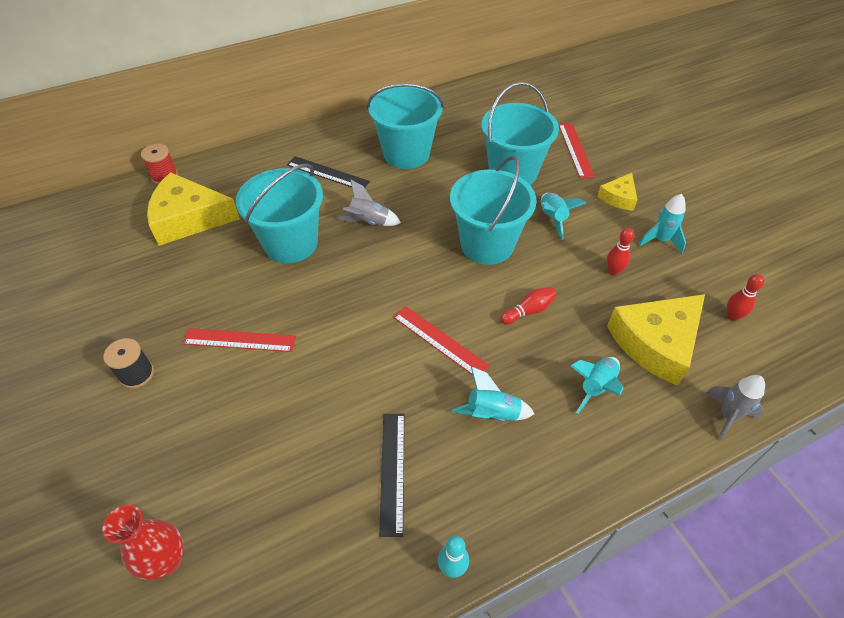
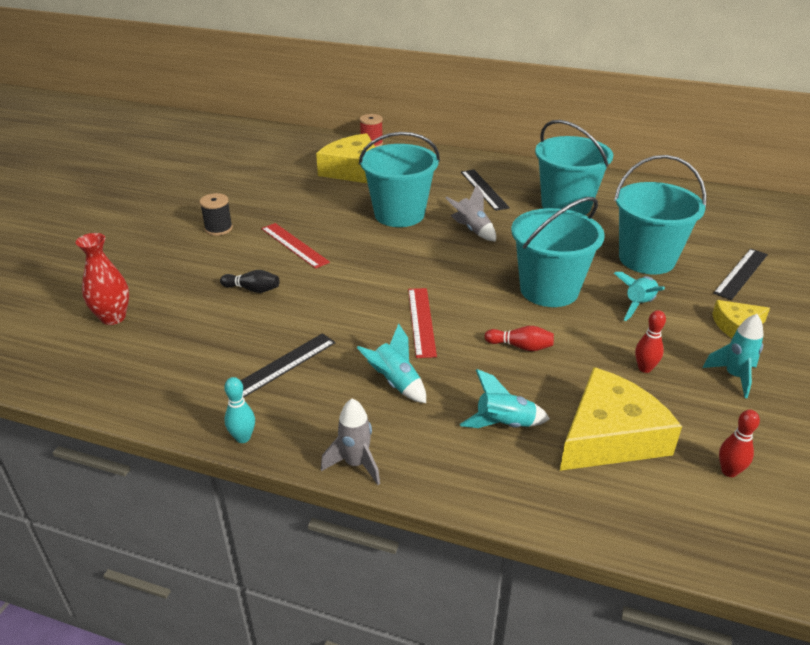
camera: 45 degrees right, 15 degrees down
(264, 417) = (252, 289): none -> black bowling pin
(575, 150) = (741, 273): red ruler -> black ruler
(656, 343) = (610, 436): yellow cheese -> yellow cheese turned 135 degrees clockwise
(727, 416) = (602, 527): grey rocket -> grey rocket (356, 464)

